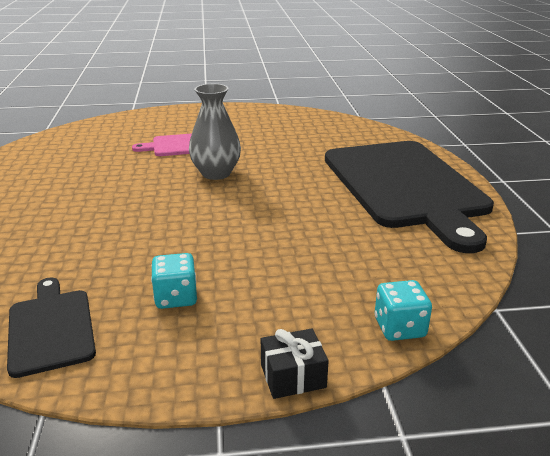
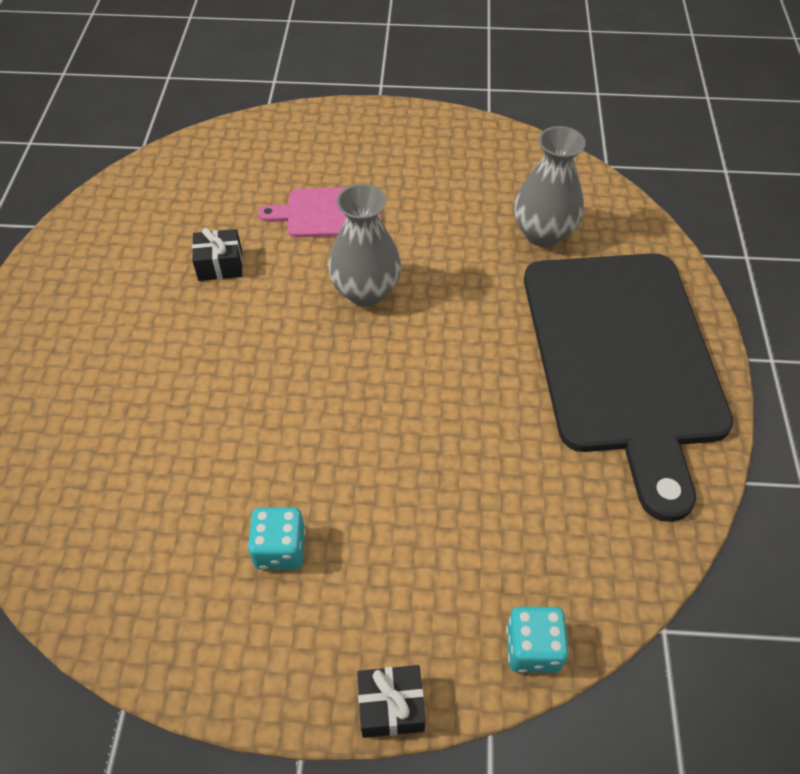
camera: 10 degrees right, 25 degrees up
(51, 328) = (136, 580): black cutting board -> none
(107, 171) = (220, 265): none -> black gift
(331, 143) = (543, 233): none -> grey vase

